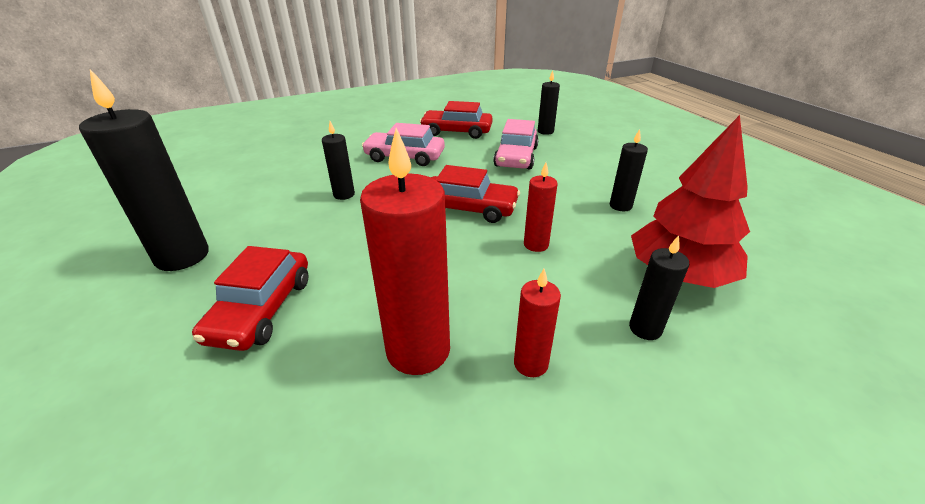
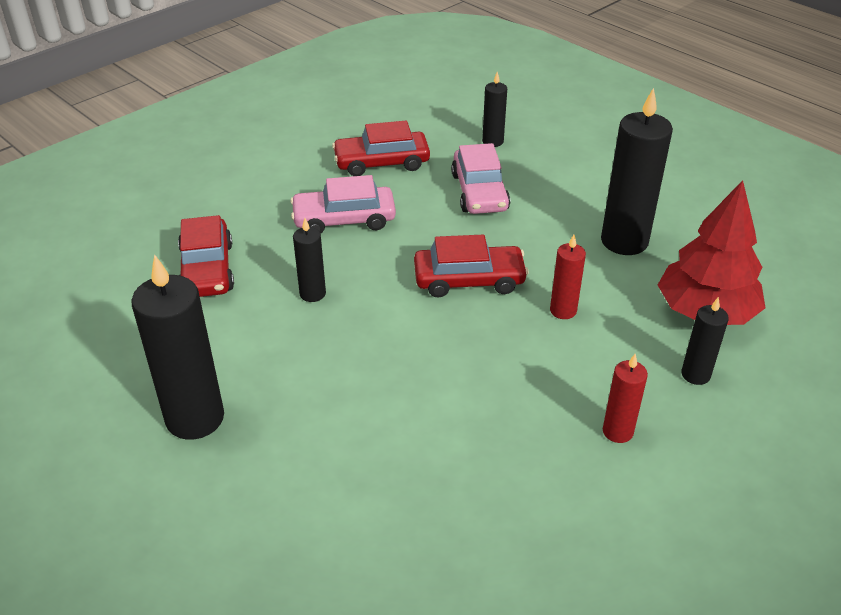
camera: 20 degrees left, 5 degrees up
(261, 309) = (340, 450): red car -> red car (207, 269)
(418, 350) = (517, 447): red candle -> none
(620, 206) = (624, 241): black candle -> black candle, size x1.92

